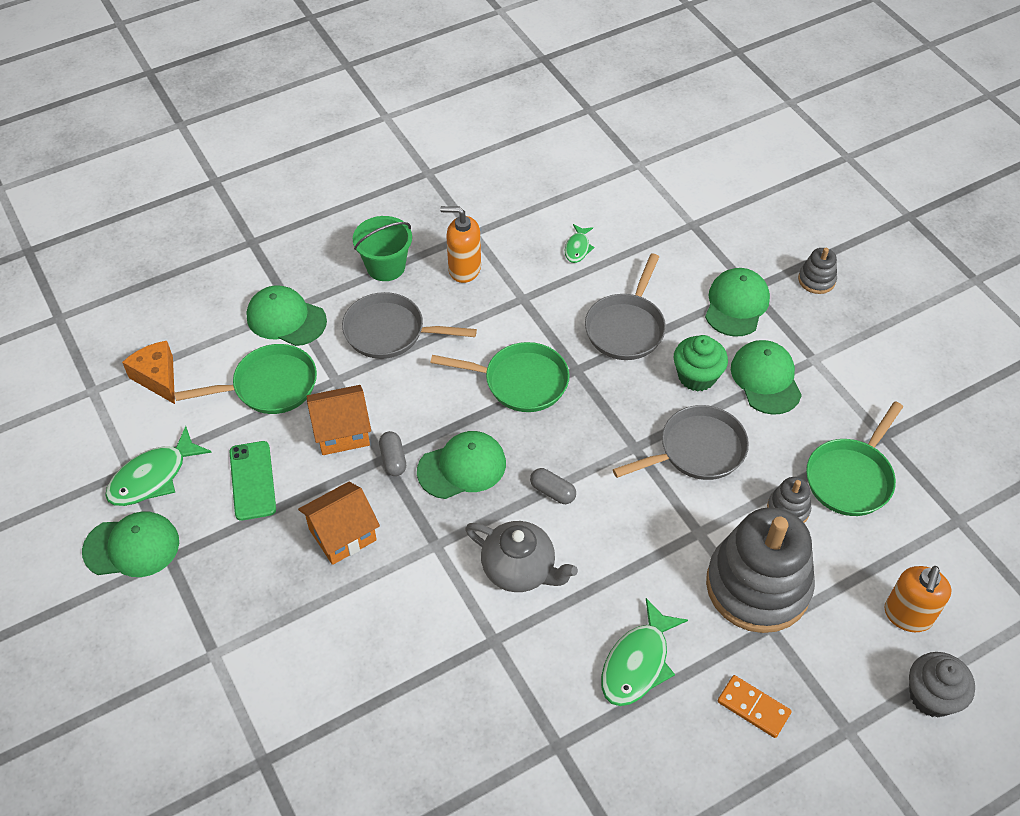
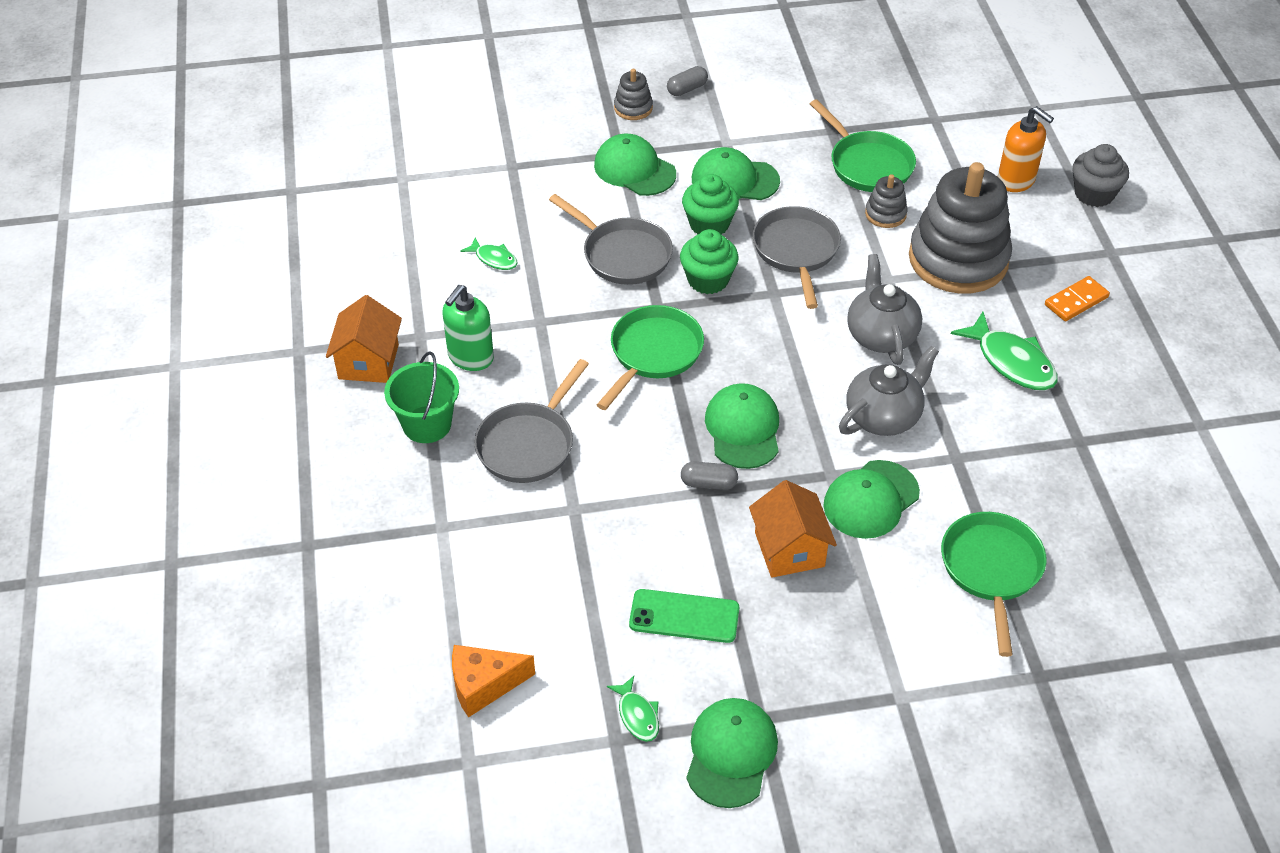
camera: 70 degrees left, 5 degrees down
(153, 477) = (637, 715): green fish -> green fish, size x0.55
(270, 386) = (553, 572): green pan -> green pan (991, 570)
(286, 319) = (456, 536): green cap -> green cap (871, 500)
(342, 432) = (651, 519): orange house -> orange house (368, 362)
(464, 269) = (470, 357): orange soap dispenser -> green soap dispenser
(552, 492) = (802, 367): grey capsule -> grey capsule (687, 89)
(621, 543) = (881, 335): none -> grey teapot
(626, 395) = (708, 280): none -> green cupcake

